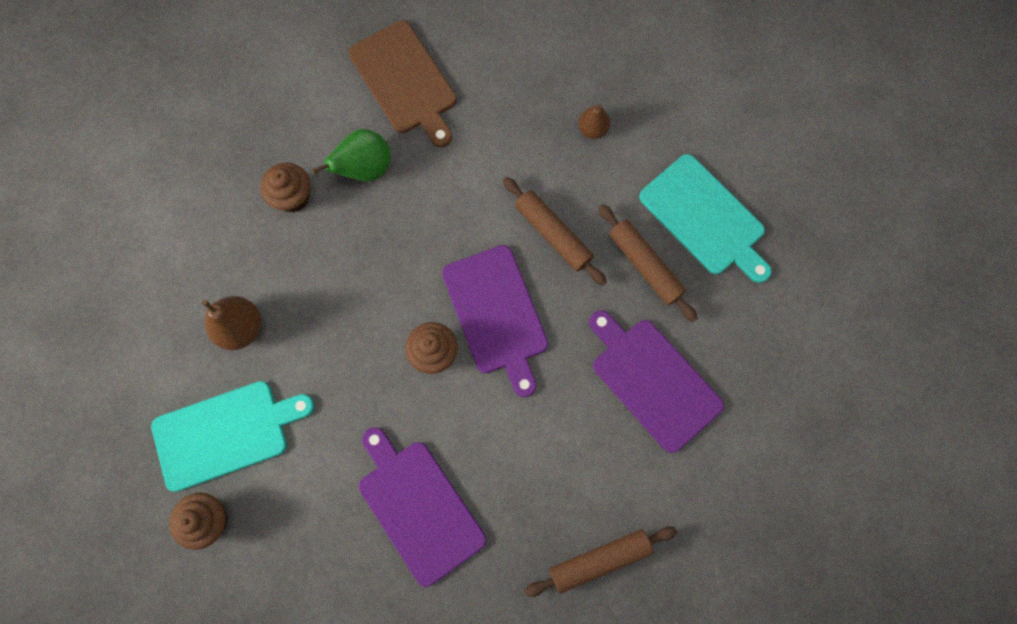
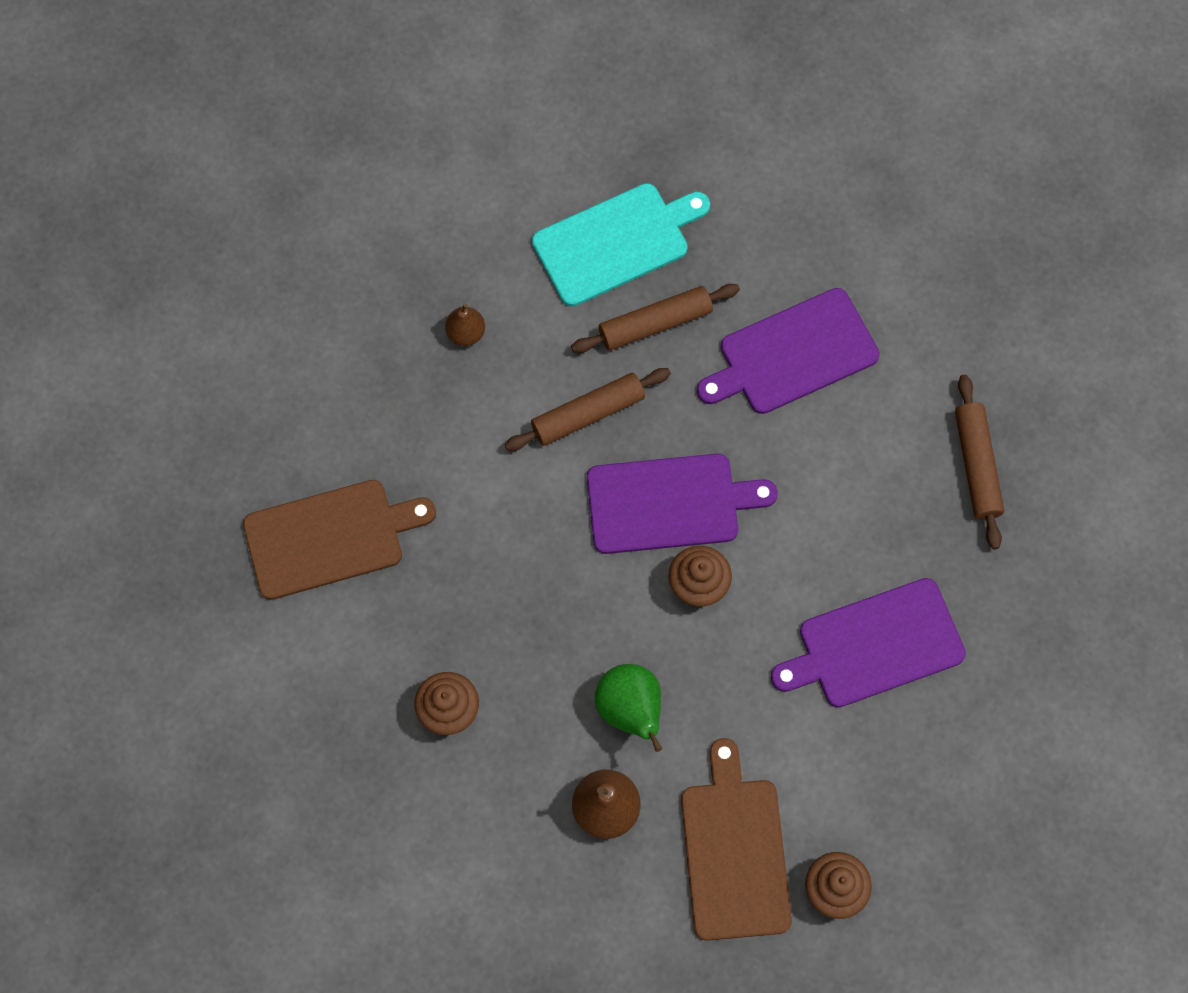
camera: 75 degrees left, 5 degrees down
(226, 433) = (734, 851): turquoise cutting board -> brown cutting board
(365, 169) = (437, 614): green pear -> green pear (630, 710)

